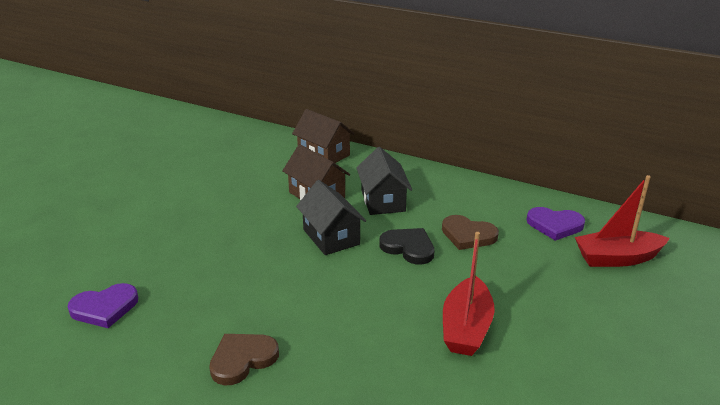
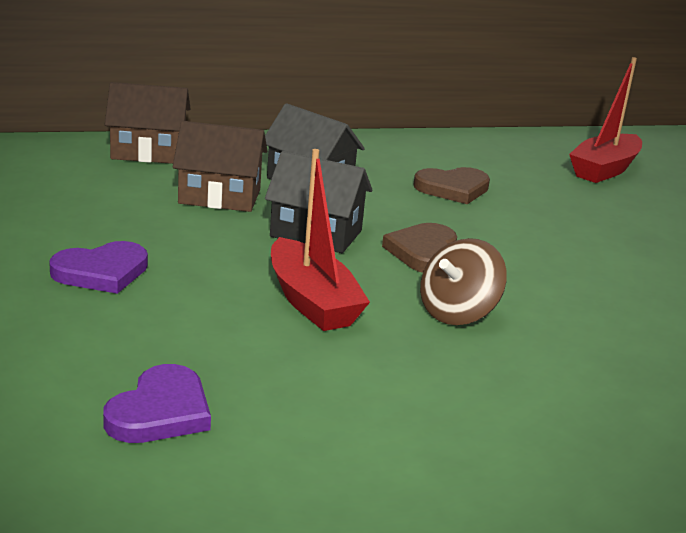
camera: 45 degrees left, 5 degrees down
(242, 359) = (438, 384): brown heart -> brown heart (424, 252)
(326, 321) = (457, 313): none -> brown spinning top
(408, 248) = (417, 218): black heart -> none
(466, 328) = (588, 267): red boat -> red boat (312, 302)
(555, 225) = (512, 157): purple heart -> purple heart (101, 272)

